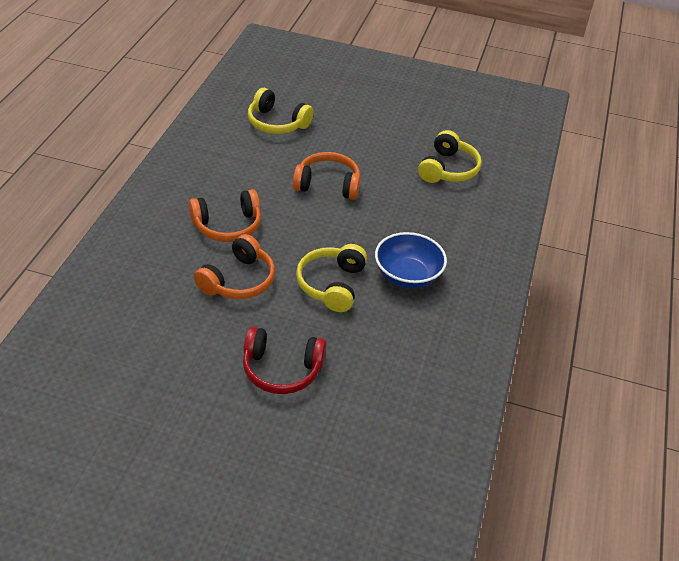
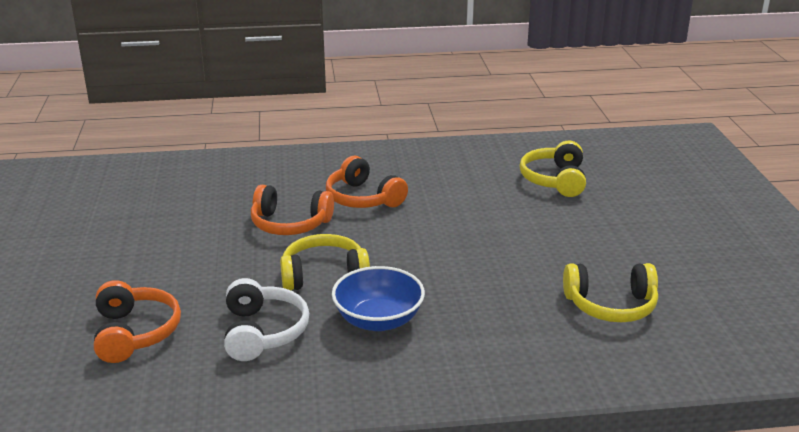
camera: 70 degrees right, 15 degrees down
(281, 369) = (182, 277): red headphones -> none
(328, 185) = (485, 233): orange headphones -> orange headphones (135, 333)
(390, 340) = (263, 332): none -> white headphones

